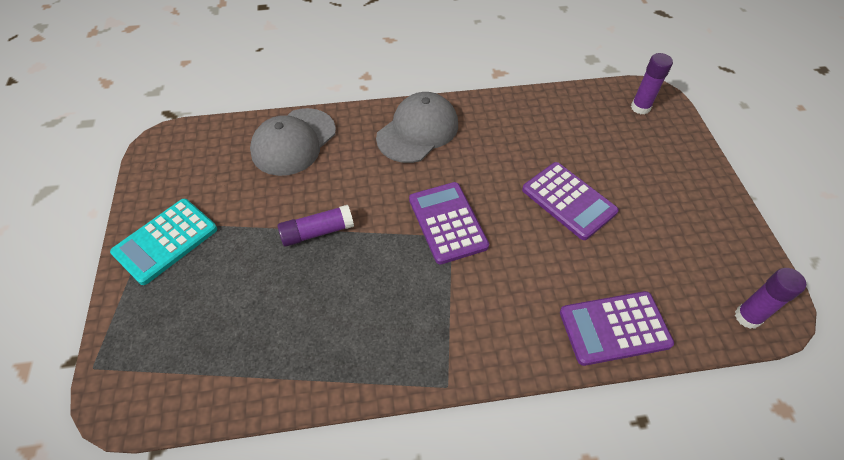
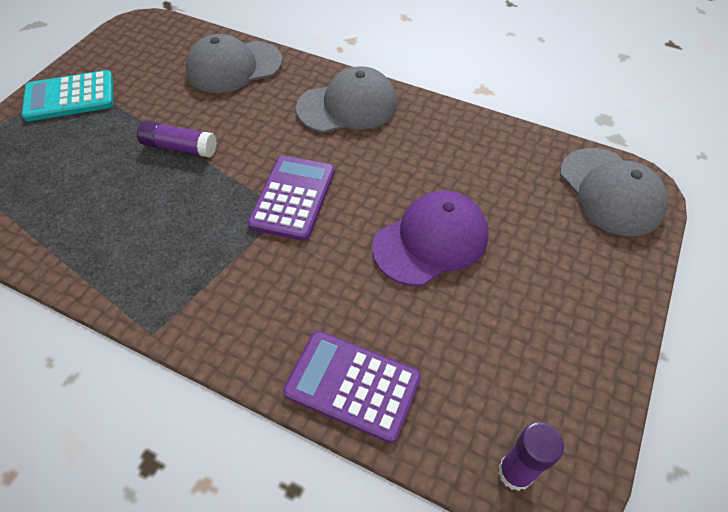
camera: 35 degrees right, 0 degrees up
(569, 201) = (431, 241): purple calculator -> purple cap
(640, 107) = (610, 191): purple glue stick -> grey cap

